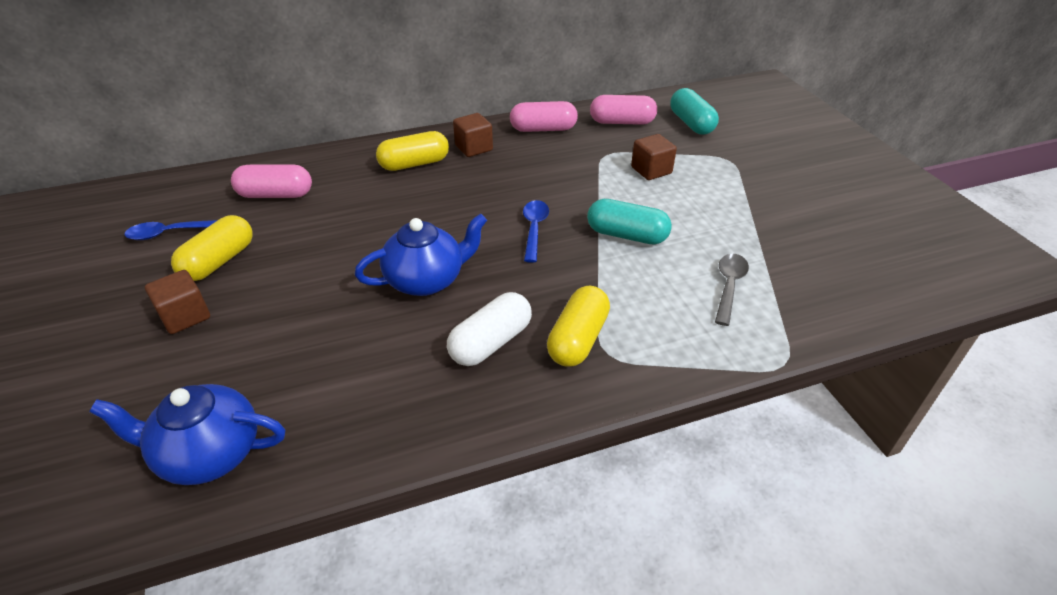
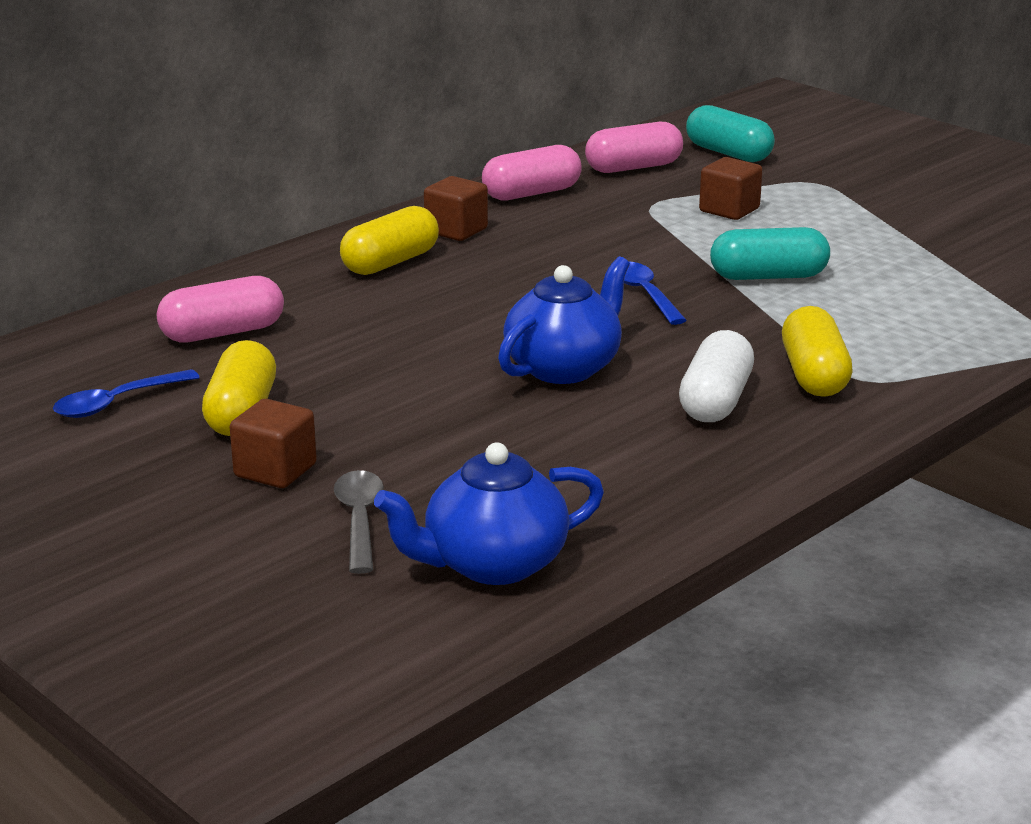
camera: 25 degrees left, 15 degrees down
(729, 286) = (935, 296): grey spoon -> grey spoon (359, 520)

